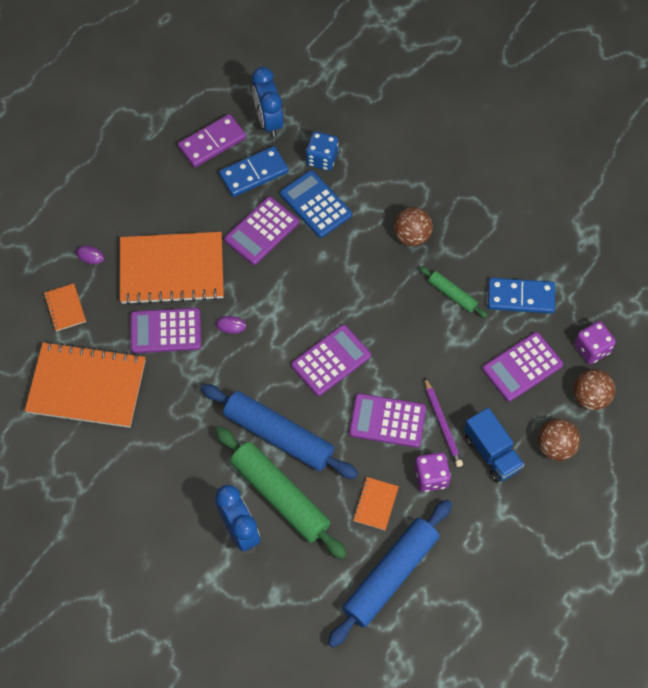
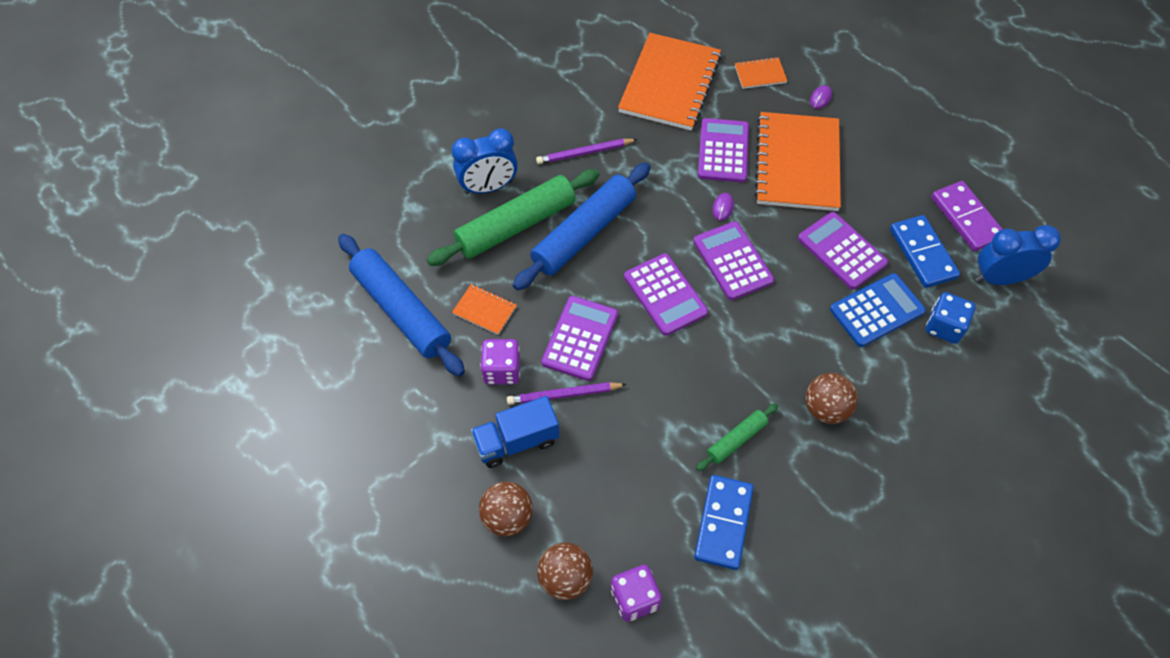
camera: 100 degrees right, 5 degrees down
(185, 450) = (584, 153): none -> purple pencil
(522, 367) = (623, 502): purple calculator -> purple calculator (732, 261)

